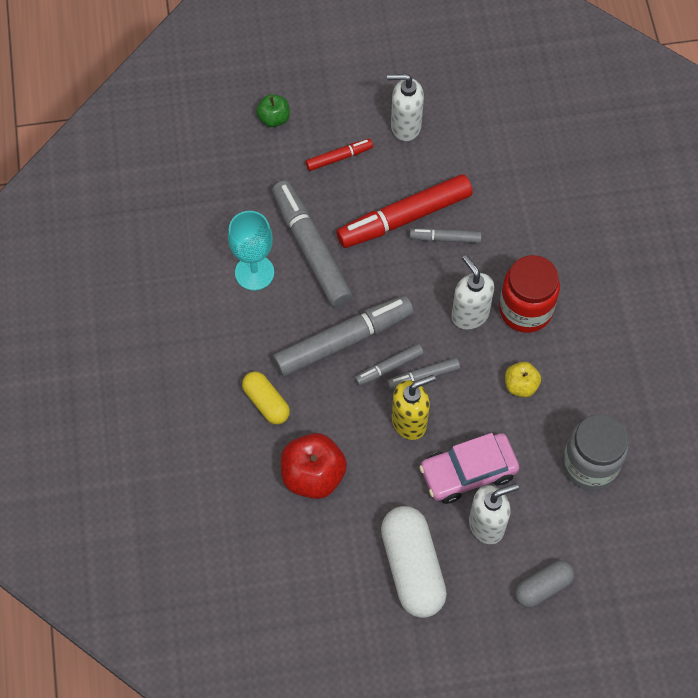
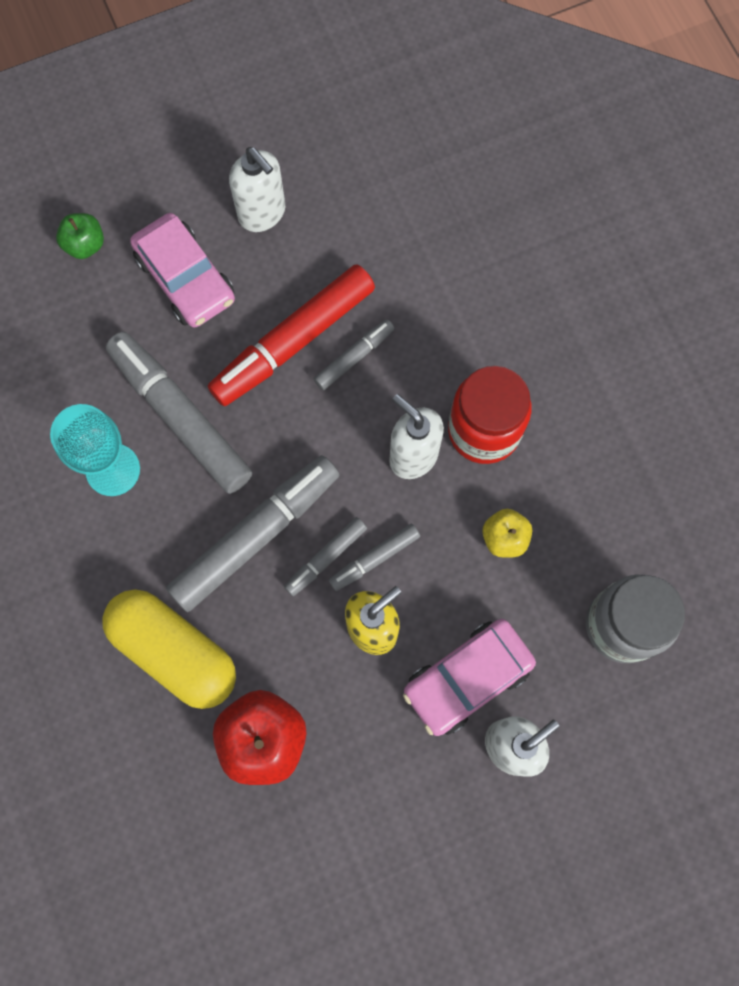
camera: 15 degrees left, 10 degrees up
(266, 402) = (174, 651): yellow capsule -> yellow capsule, size x1.74
(339, 157) = (186, 278): red marker -> pink car
(405, 126) = (262, 213): white soap dispenser -> white soap dispenser turned 120 degrees counterclockwise
(412, 567) = (428, 834): white capsule -> none
(445, 238) = (354, 357): grey marker -> grey marker turned 150 degrees clockwise
(543, 587) = (605, 814): grey capsule -> none

